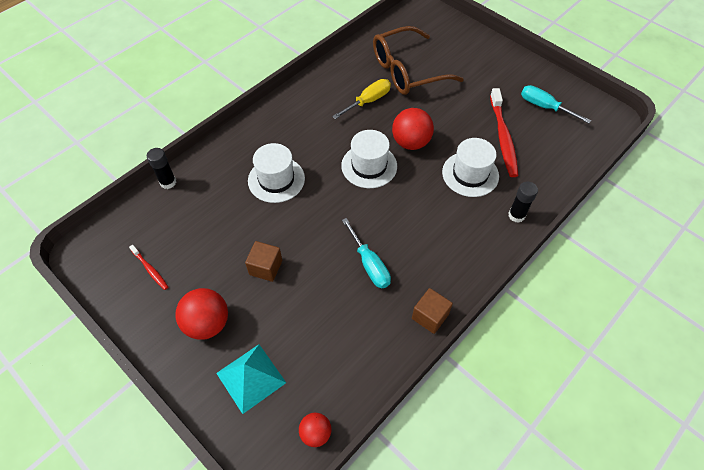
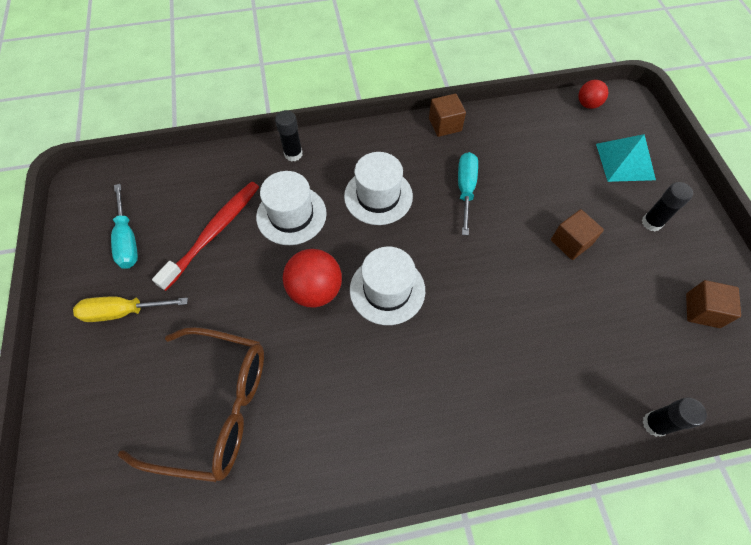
camera: 145 degrees left, 5 degrees up
(150, 270) = (702, 310): red toothbrush -> brown cube
(207, 323) = (651, 223): red ball -> black glue stick
(276, 179) = (508, 339): white hat -> white hat (378, 196)
(368, 101) = (312, 388): yellow screwdriver -> yellow screwdriver (123, 312)

